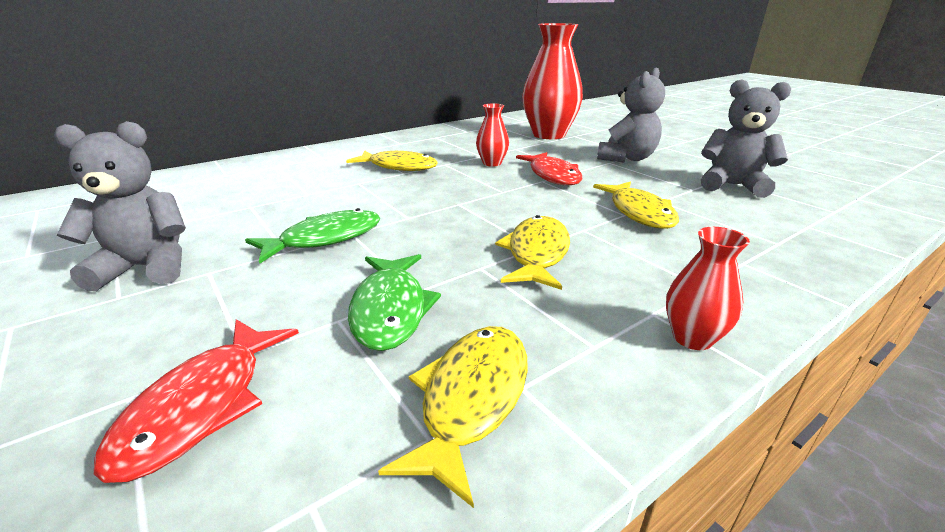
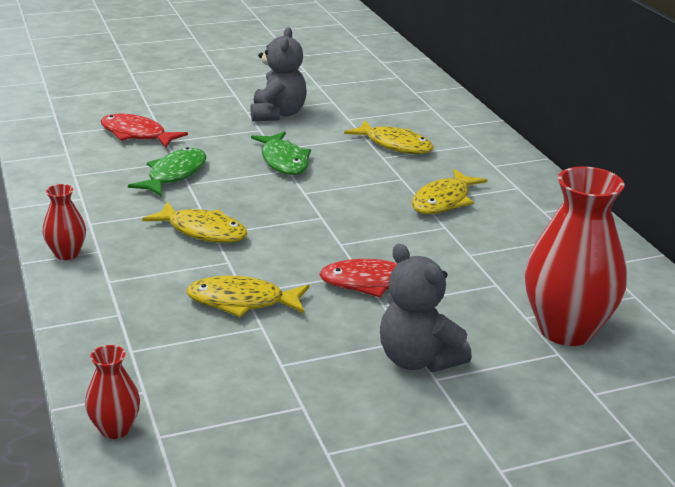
camera: 105 degrees right, 0 degrees up
(390, 309) = (174, 175): green fish -> green fish turned 105 degrees clockwise
(471, 399) = (86, 185): yellow fish -> yellow fish (395, 145)
(492, 163) = (435, 255): red vase -> red vase (115, 429)
(732, 185) = (274, 401): grey teddy bear -> none

